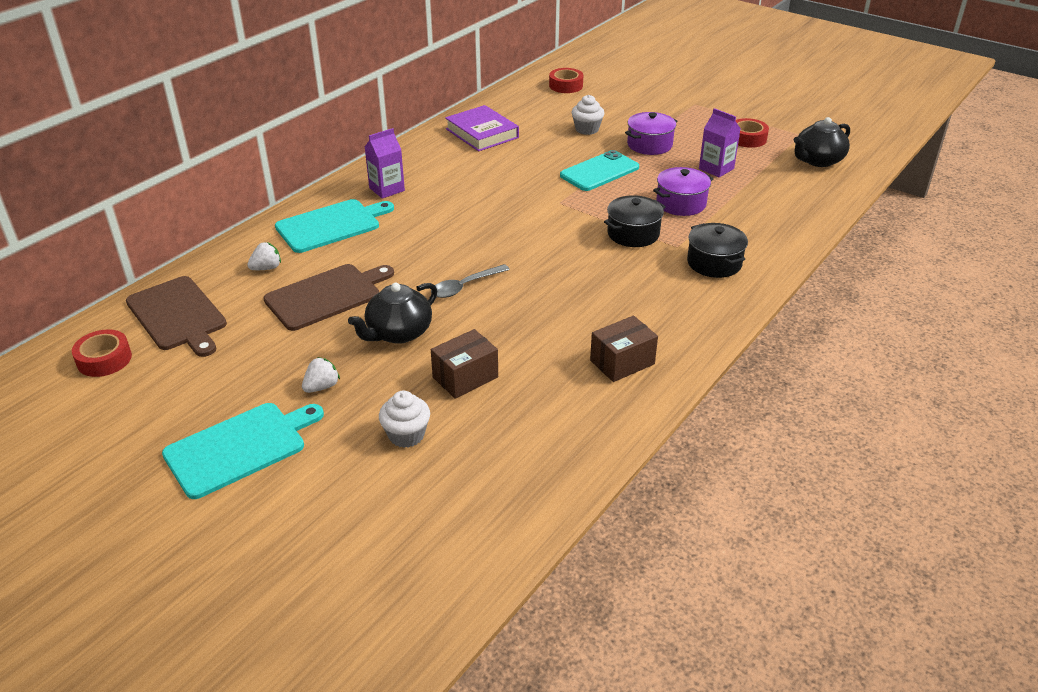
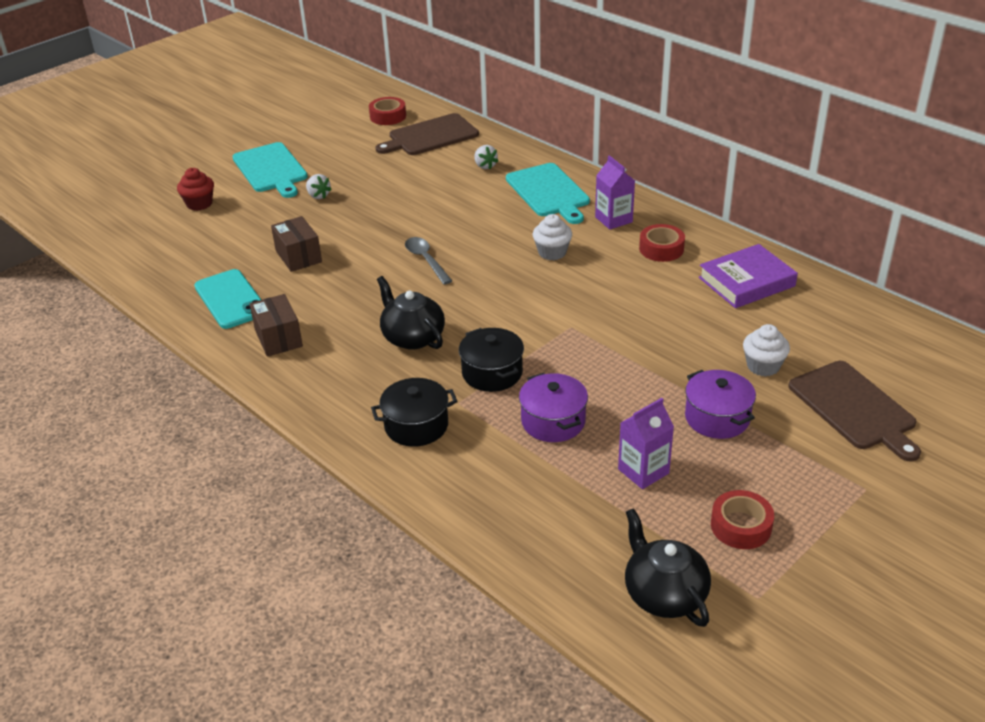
camera: 100 degrees right, 0 degrees up
(326, 296) = (435, 194): brown cutting board -> brown cutting board (854, 408)
(333, 503) = (199, 204): none -> red cupcake
(398, 333) = (370, 226): black teapot -> black teapot (412, 337)
(406, 435) = (247, 230): white cupcake -> white cupcake (552, 252)
(566, 86) = (910, 361): red tape -> red tape (661, 249)
(599, 171) = (642, 364): turquoise phone -> turquoise phone (231, 299)

